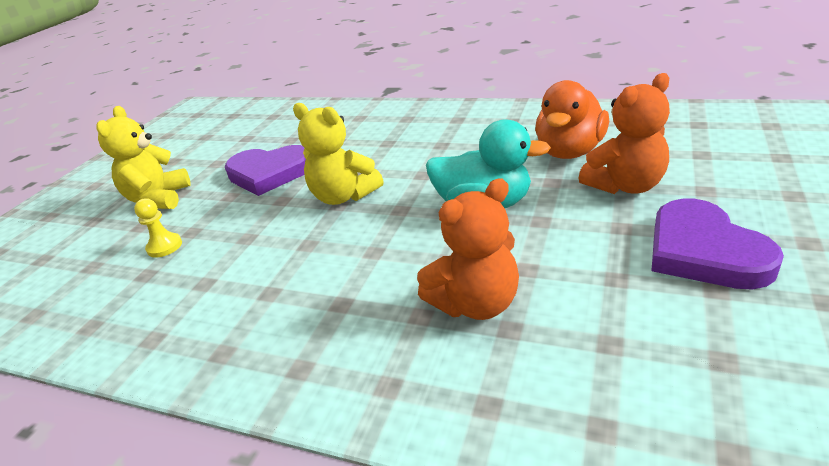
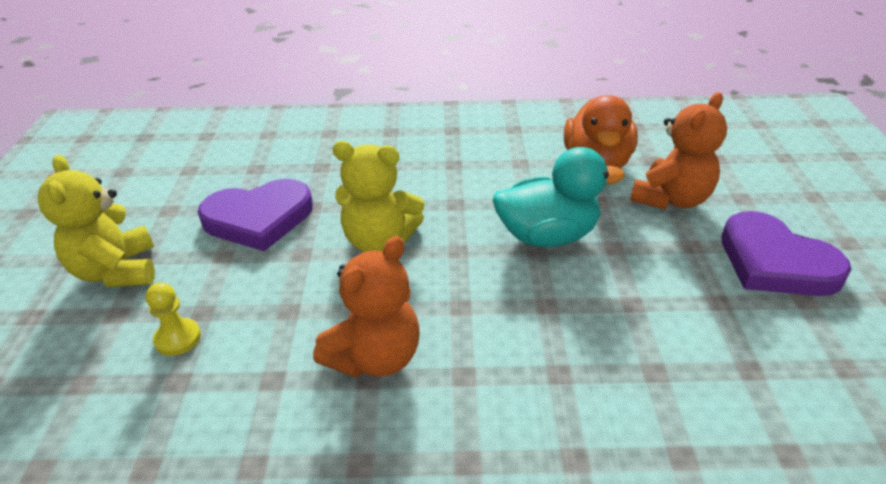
camera: 25 degrees left, 5 degrees up
(476, 303) = (607, 350): orange teddy bear -> orange teddy bear (375, 357)

